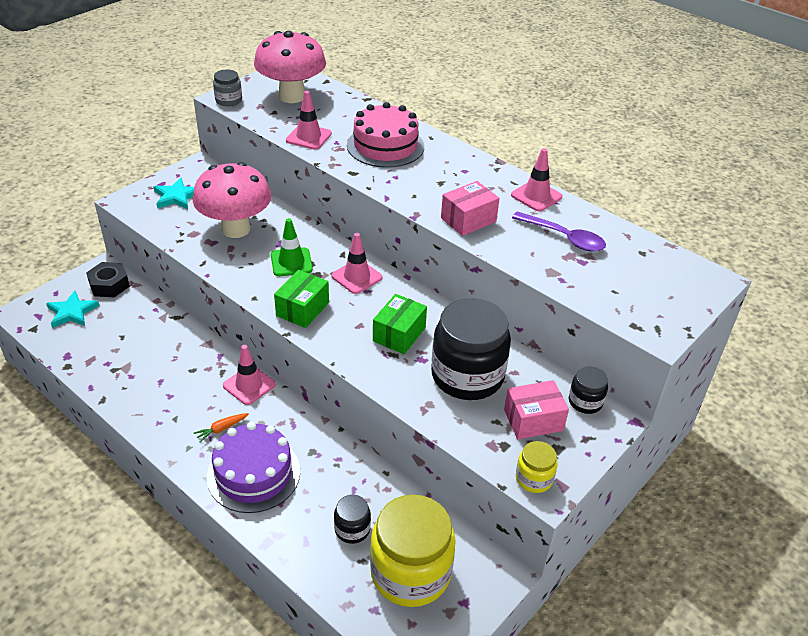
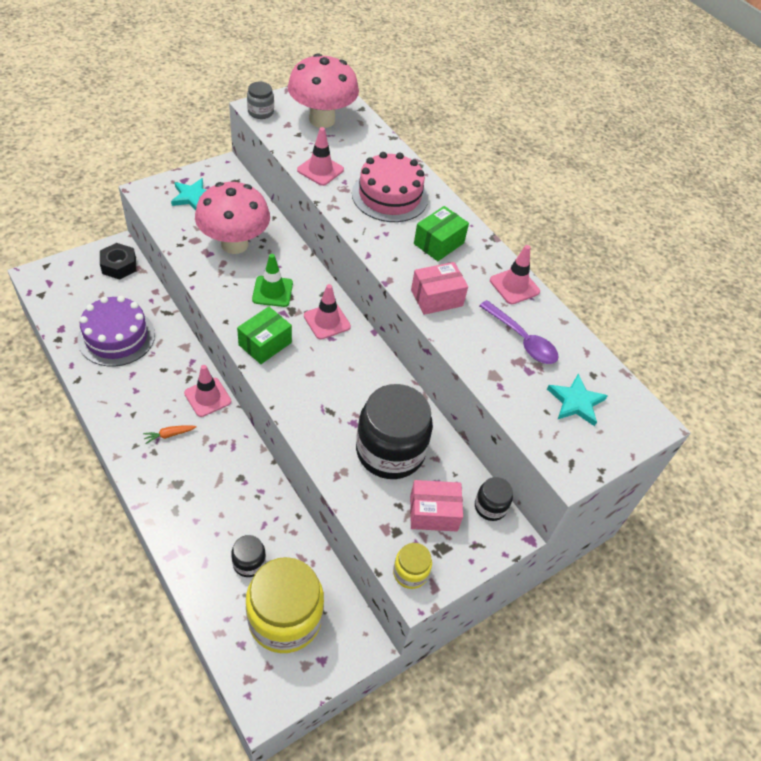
camera: 10 degrees right, 10 degrees up
(72, 312) = (78, 286): turquoise star -> turquoise star (576, 402)
(253, 473) = (182, 486): purple cake -> purple cake (116, 337)
(399, 334) = (343, 392): green box -> green box (439, 243)

